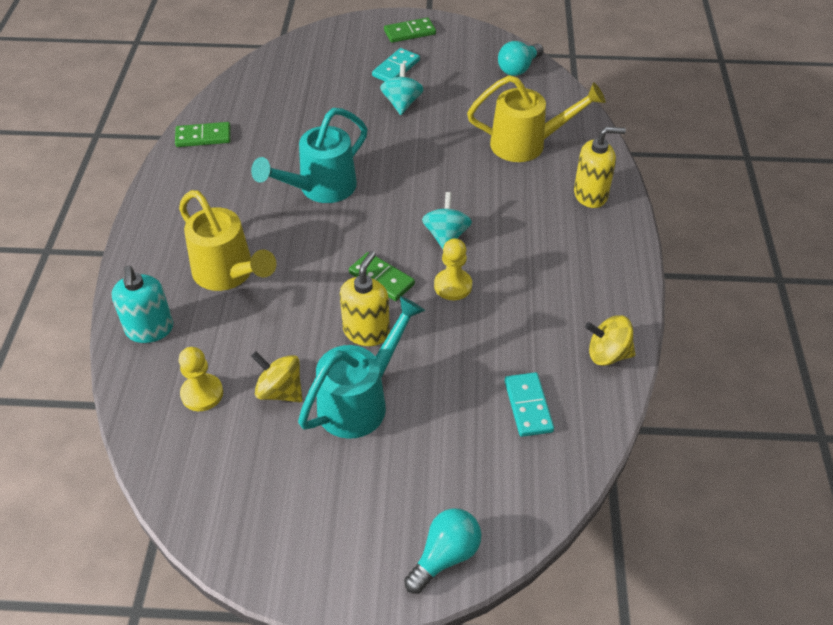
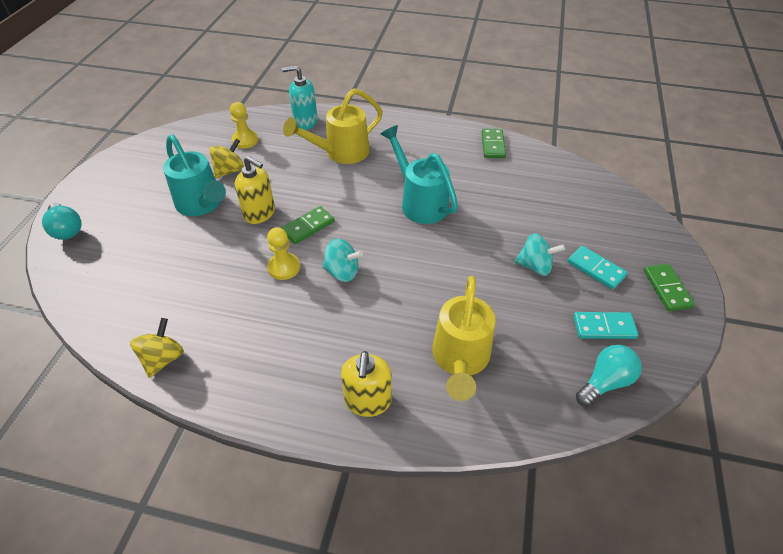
camera: 100 degrees right, 0 degrees up
(518, 68) = (605, 382): turquoise light bulb -> turquoise light bulb turned 90 degrees clockwise
(528, 406) = (145, 292): turquoise domino -> turquoise domino (604, 327)

